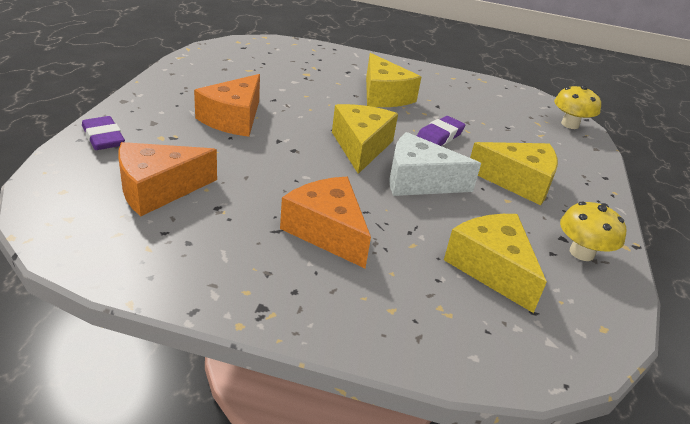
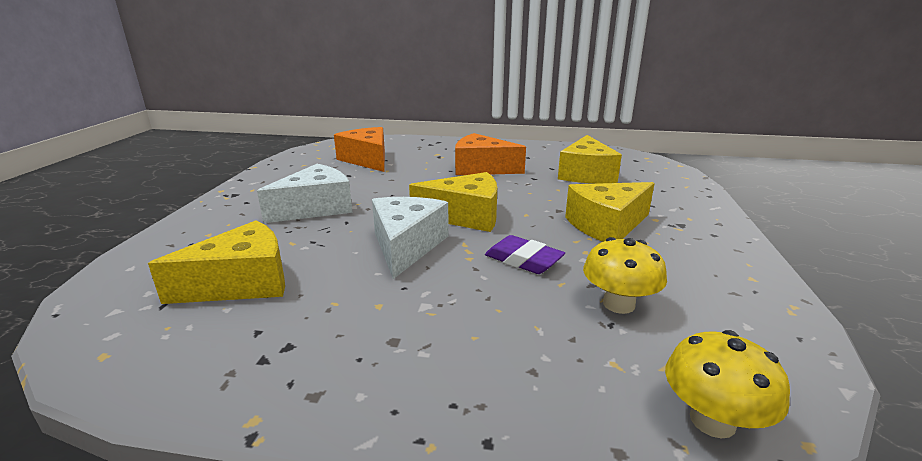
camera: 90 degrees right, 10 degrees down
(103, 138) = (427, 142): purple eraser -> none
(327, 231) = (316, 208): orange cheese -> white cheese
(518, 182) = (428, 318): yellow cheese -> yellow cheese (586, 174)
(581, 253) = (250, 360): yellow mushroom -> yellow mushroom (618, 304)

